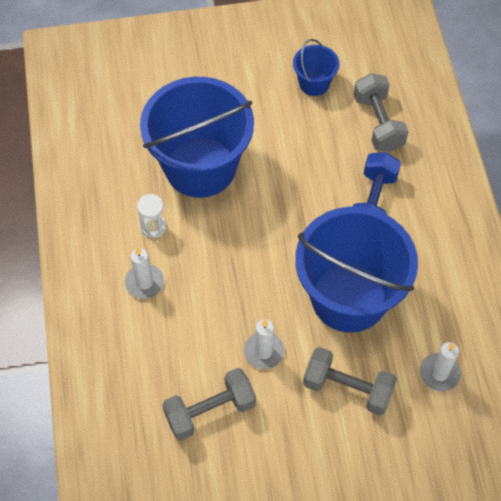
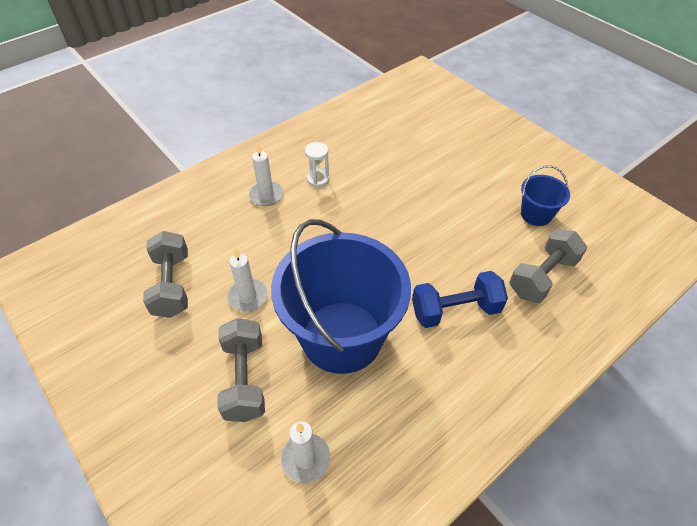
camera: 60 degrees right, 10 degrees down
(200, 167) = (392, 181): blue bucket -> none
(210, 411) = (172, 285): grey dumbbell -> grey dumbbell turned 45 degrees clockwise

